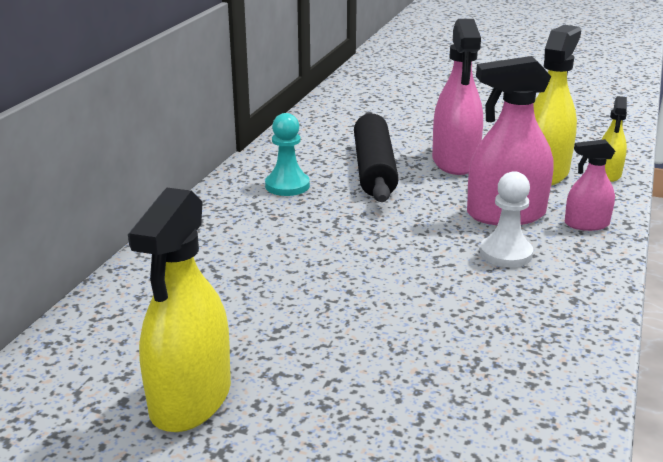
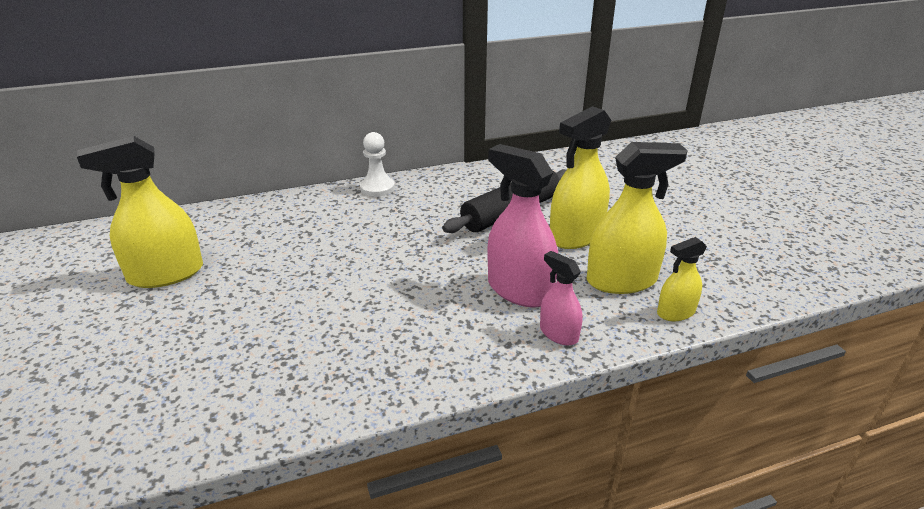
camera: 50 degrees right, 5 degrees up
(287, 186) = (440, 195): turquoise pawn -> none
(455, 162) = (576, 236): pink spray bottle -> yellow spray bottle
(506, 253) = (455, 313): white pawn -> white pawn (377, 188)

